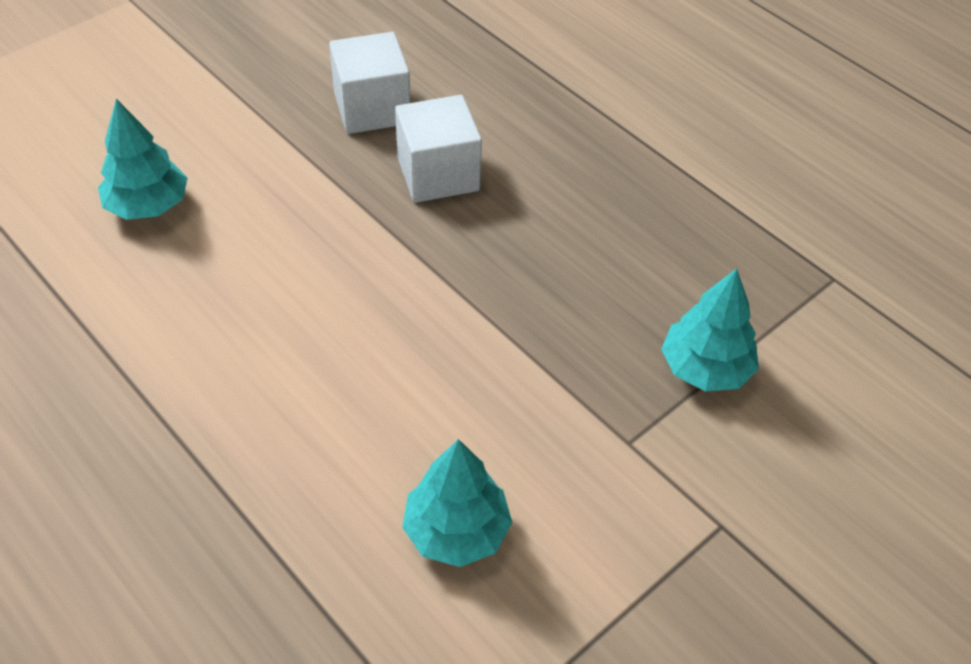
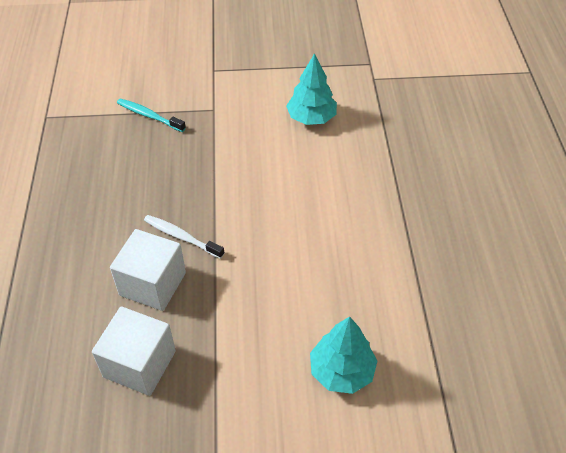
camera: 140 degrees left, 0 degrees up
(461, 236) = (182, 237): none -> white toothbrush
(705, 368) = (149, 116): turquoise tree -> turquoise toothbrush

